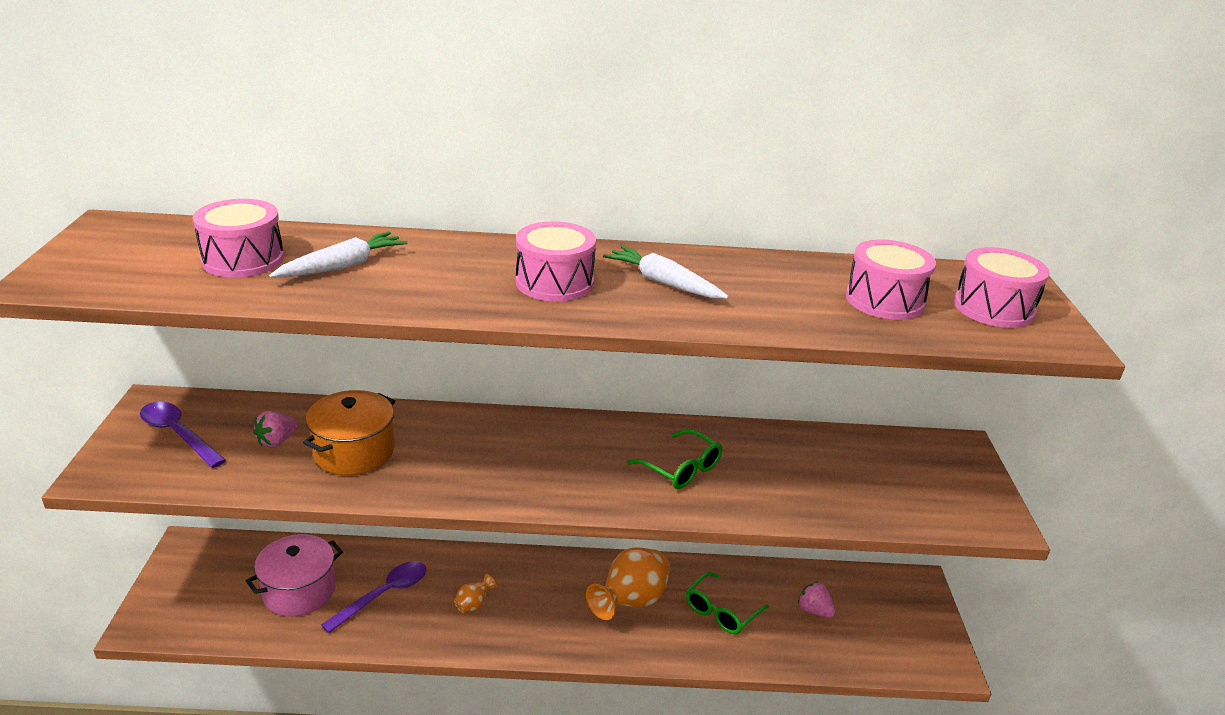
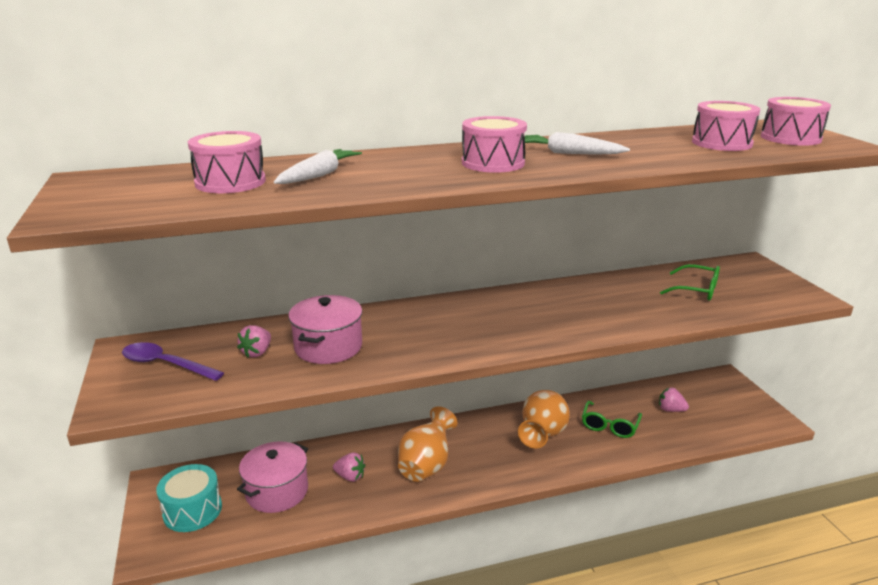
camera: 15 degrees left, 5 degrees down
(205, 589) = (192, 510): none -> turquoise drum
(354, 452) = (328, 347): orange pot -> pink pot
(384, 595) = (350, 476): purple spoon -> pink strawberry
(473, 605) = (426, 466): orange vase -> orange vase, size x2.15
(681, 468) = (583, 309): green glasses -> green glasses (696, 290)

